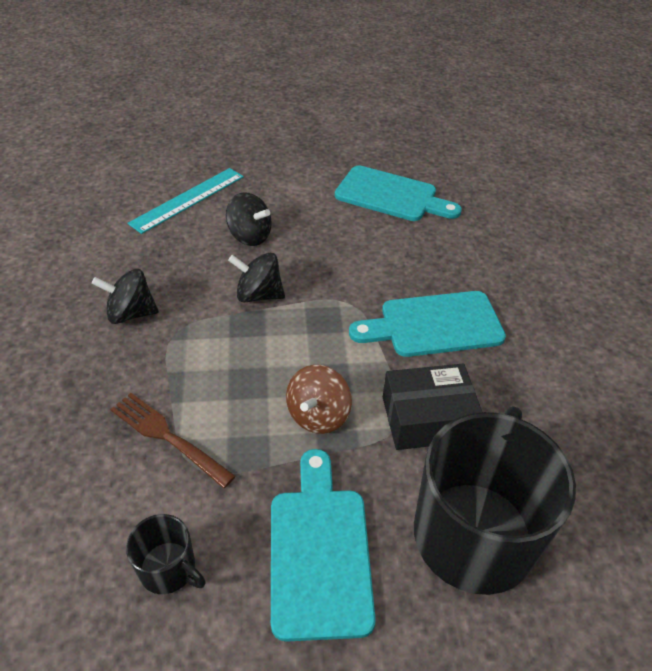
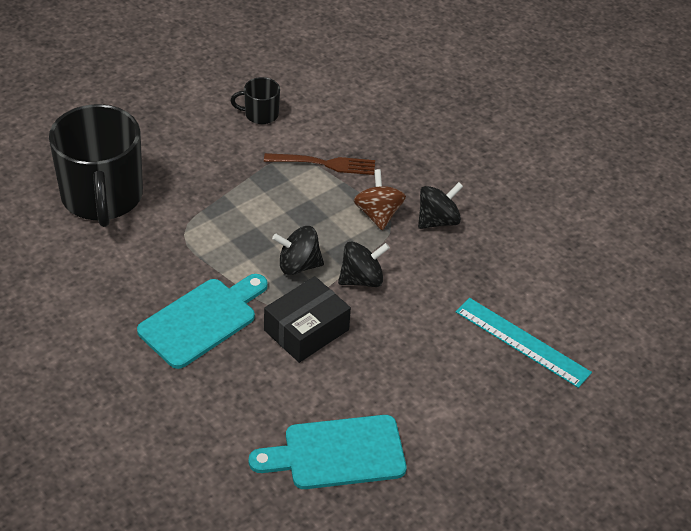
camera: 145 degrees right, 0 degrees up
(188, 199) = (522, 342): turquoise ruler -> turquoise ruler turned 60 degrees counterclockwise
(250, 236) = (424, 330): black spinning top -> black spinning top (298, 265)
(318, 415) = (242, 216): brown spinning top -> brown spinning top (378, 214)
(319, 551) = (187, 152): turquoise cutting board -> none
(427, 418) = (166, 246): black box -> black box (306, 330)

